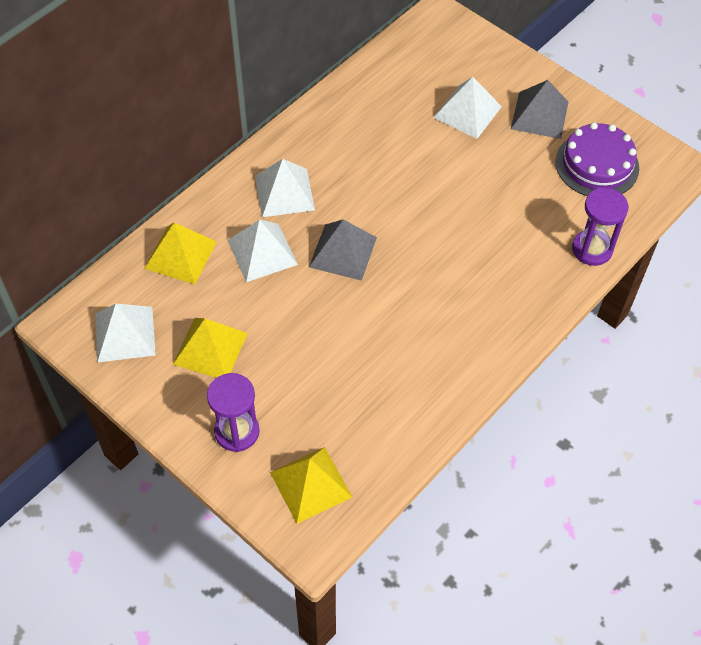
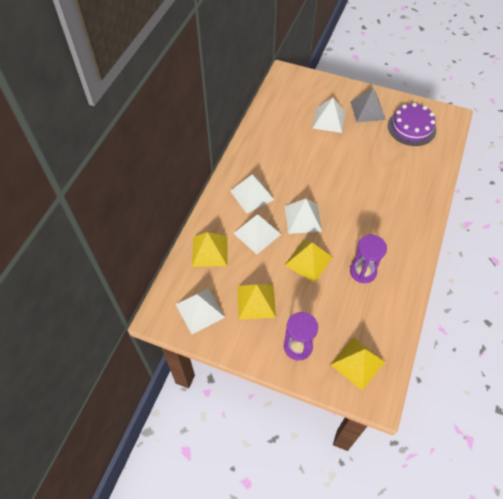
camera: 20 degrees left, 0 degrees up
(317, 317) = (308, 261): none -> yellow pyramid
(343, 252) = (303, 218): grey pyramid -> white pyramid
(592, 249) = (434, 173): purple hourglass -> purple hourglass (363, 271)

